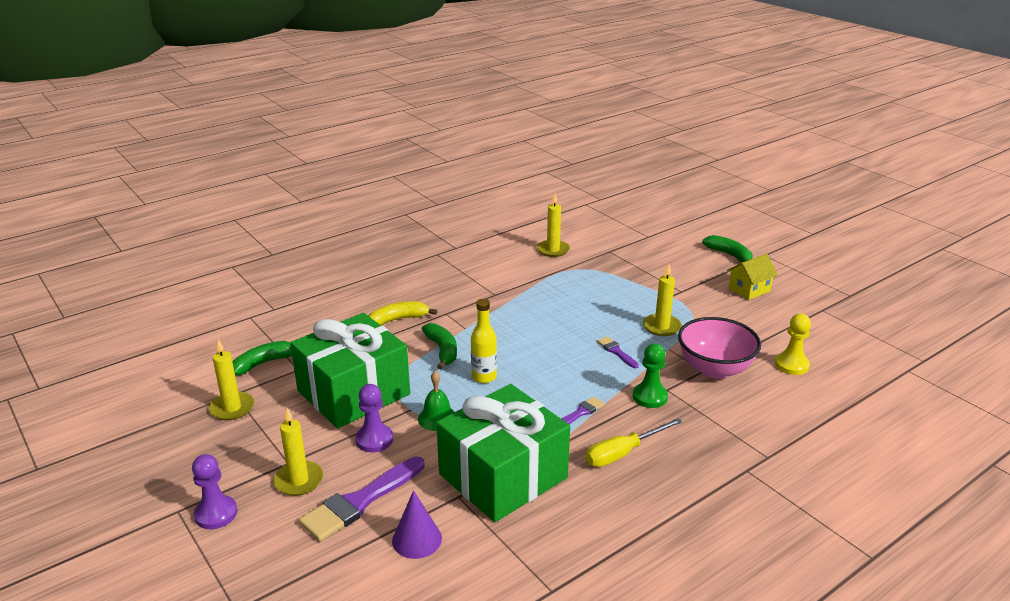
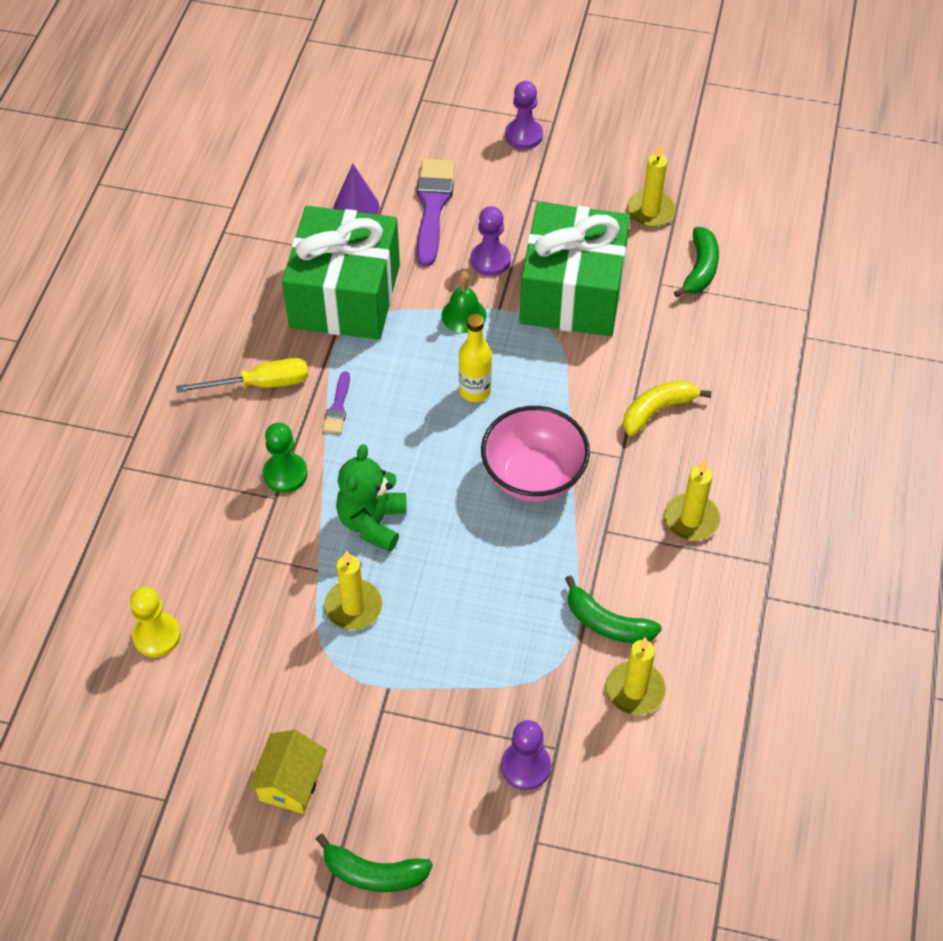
camera: 140 degrees right, 25 degrees up
(299, 480) = (501, 192): yellow candle -> yellow candle (691, 519)
(398, 320) = (657, 410): yellow banana -> yellow banana turned 150 degrees counterclockwise
(442, 350) = (557, 398): green banana -> green banana (607, 623)
(616, 351) = (372, 522): purple brush -> green teddy bear
(623, 453) = (260, 384): yellow screwdriver -> yellow screwdriver turned 60 degrees clockwise
(629, 252) = (525, 766): none -> purple pawn
(714, 369) = (243, 567): pink bowl -> pink bowl (533, 477)

